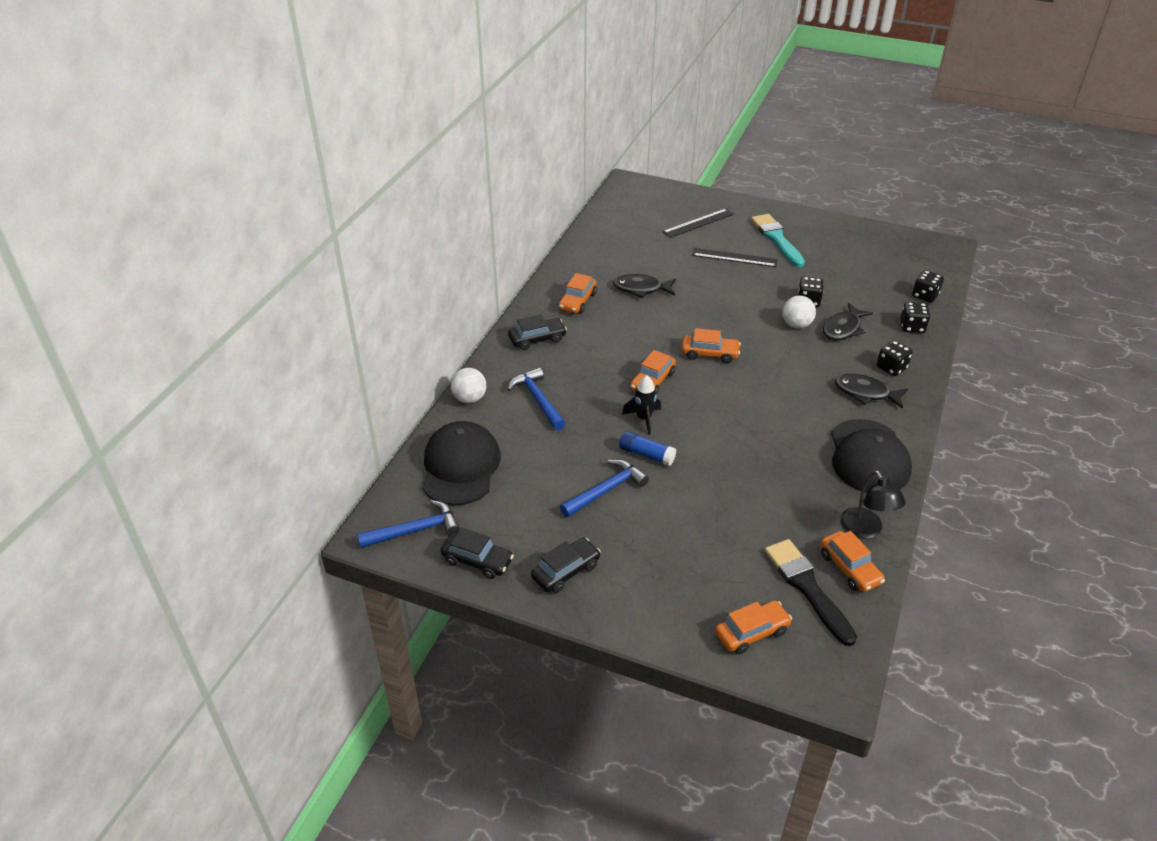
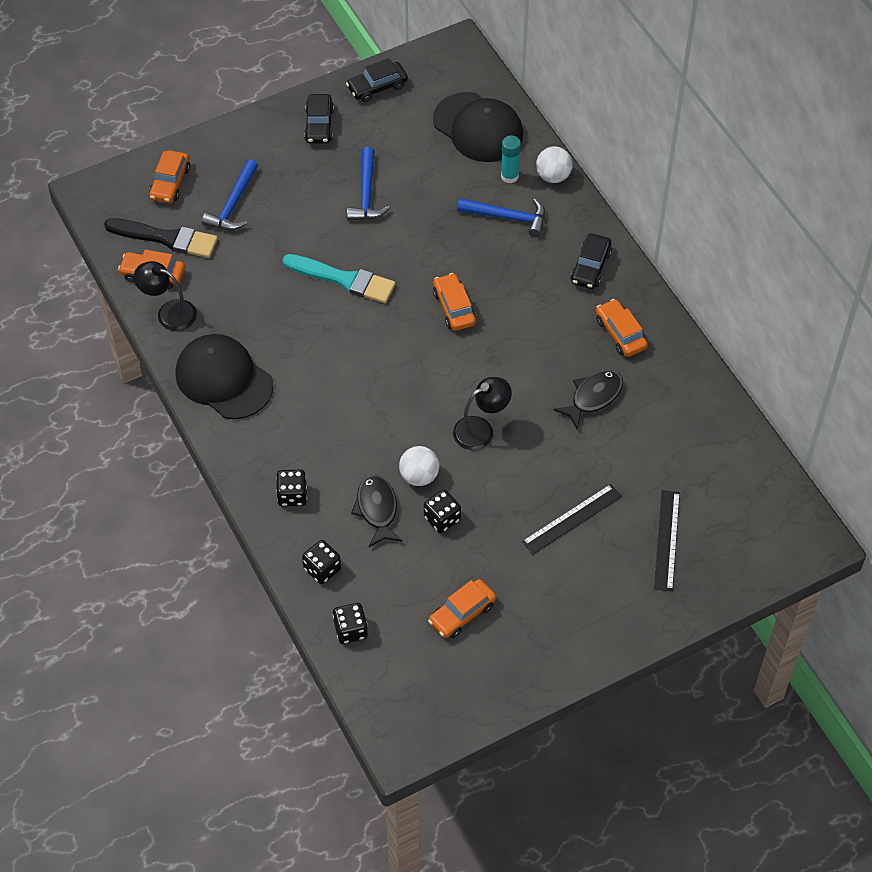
camera: 130 degrees right, 15 degrees up
(415, 530) = (439, 71): blue hammer -> blue hammer (233, 204)
(495, 421) = (509, 176): none -> turquoise glue stick
(644, 419) = (415, 269): black rocket -> none
(646, 455) = (375, 242): blue glue stick -> none
(709, 354) = (447, 375): orange car -> orange car (462, 613)
(728, 319) = (481, 429): none -> black lamp
(777, 239) = (569, 588): turquoise brush -> turquoise brush (343, 279)
(866, 393) = (286, 445): black fish -> none

